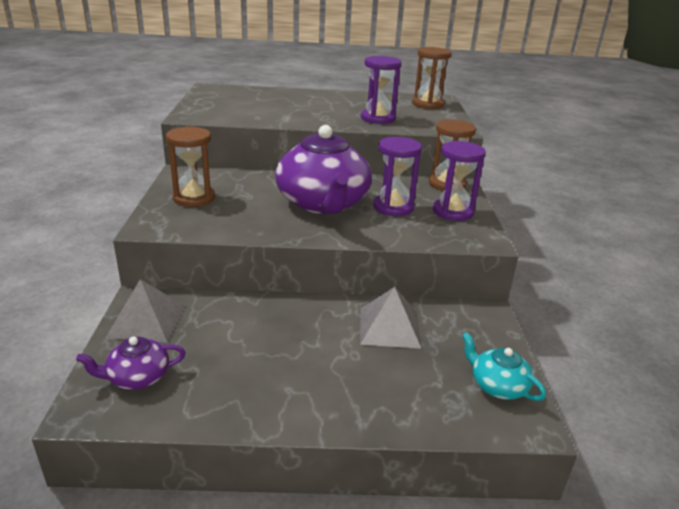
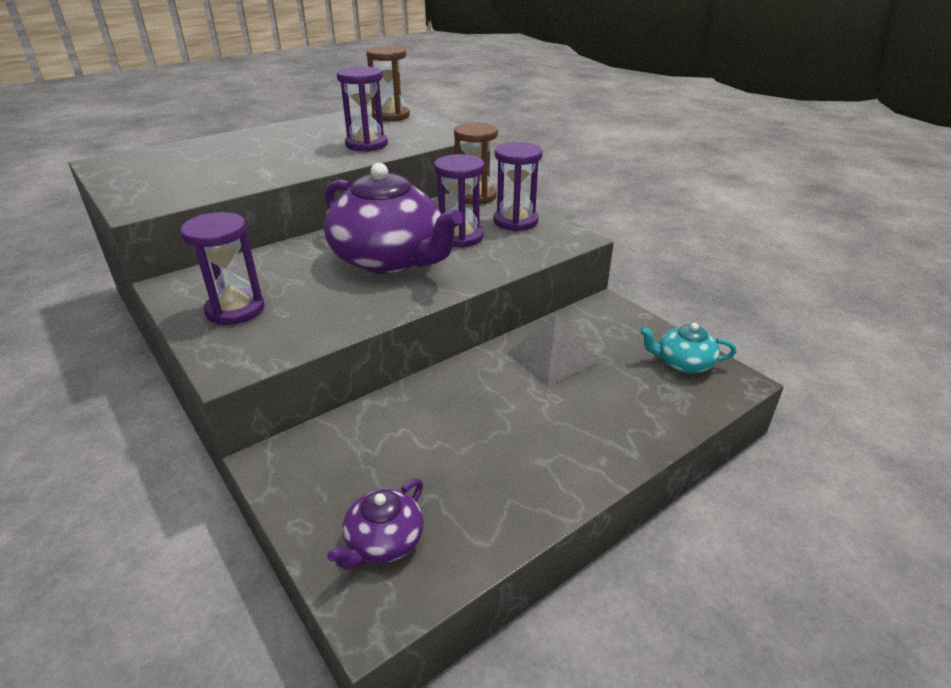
camera: 35 degrees left, 5 degrees up
(146, 321) = (311, 479): grey pyramid -> none
(194, 198) = (235, 309): brown hourglass -> purple hourglass

